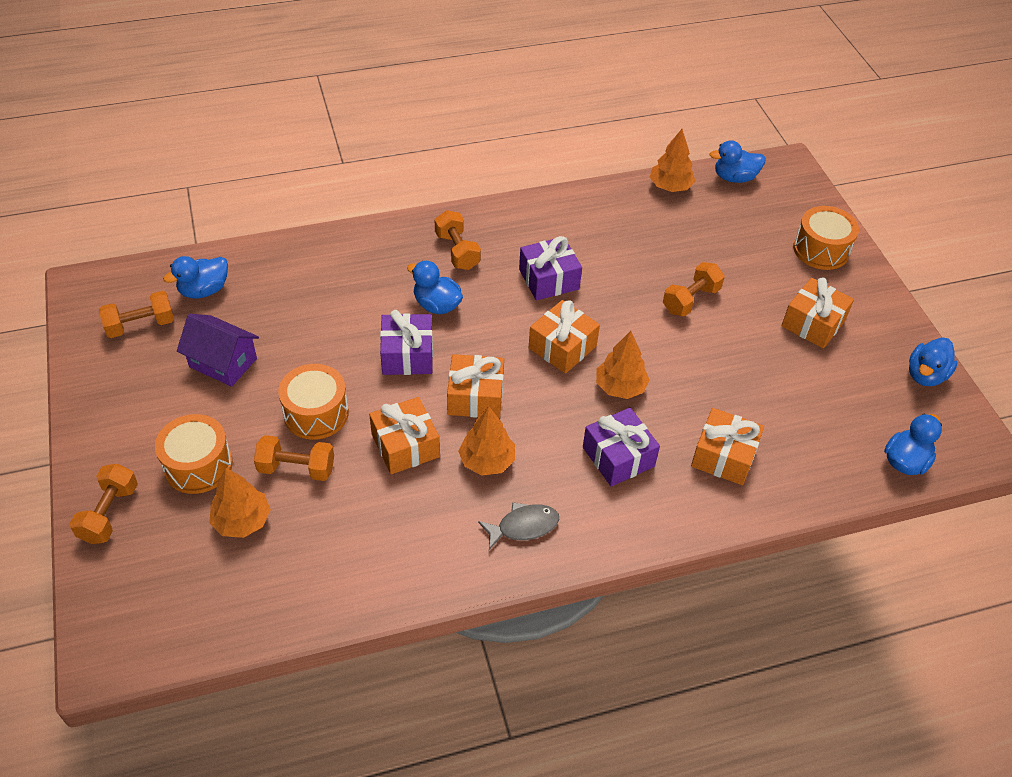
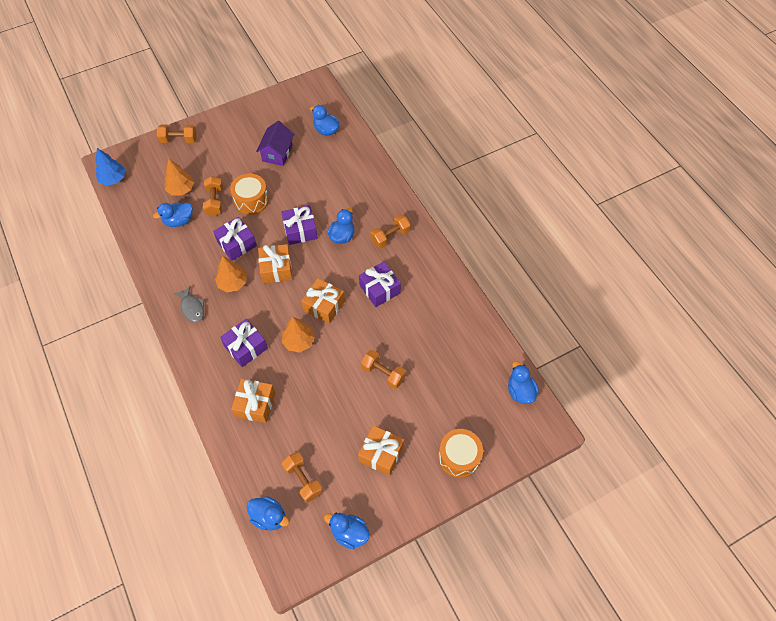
camera: 80 degrees right, 10 degrees up
(141, 325) = (295, 113): orange dumbbell -> orange dumbbell (303, 480)
(158, 645) = (113, 179): none -> blue tree
(198, 465) = (211, 163): orange drum -> none
(319, 531) = (179, 221): none -> blue duck
(405, 445) = (237, 244): orange gift -> purple gift
(670, 187) = (494, 349): orange tree -> none

